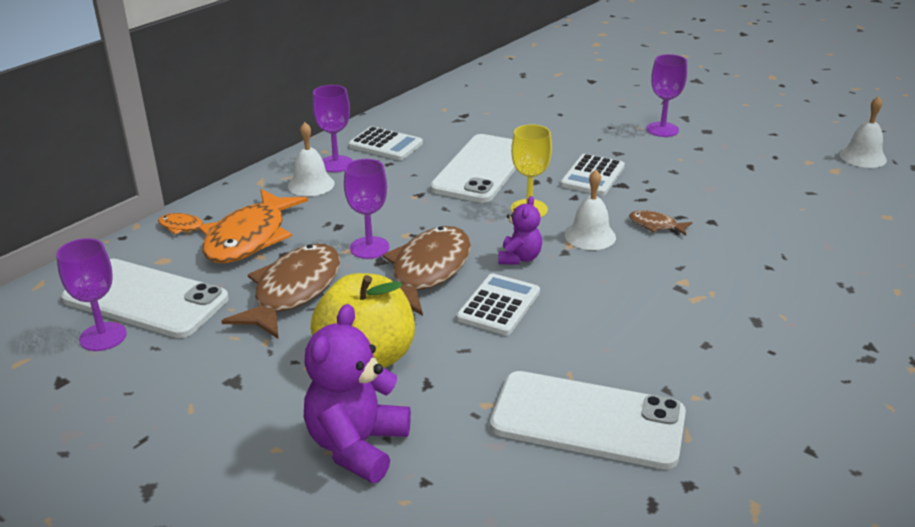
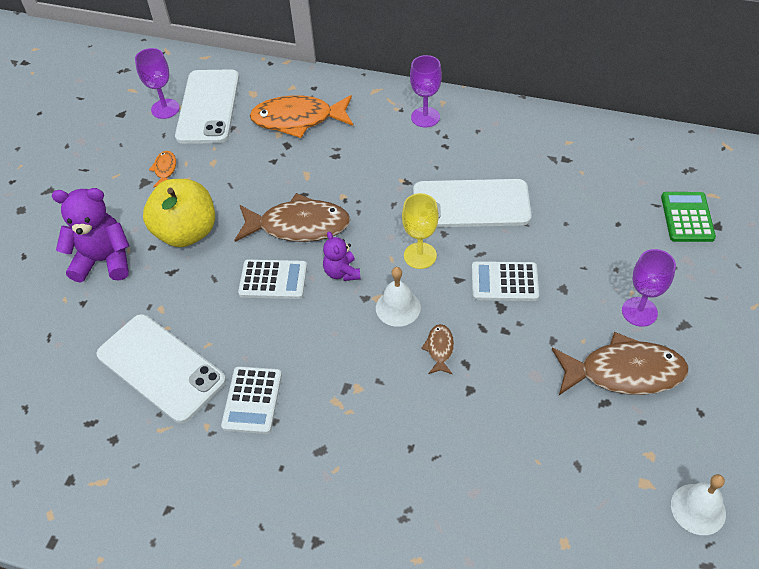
camera: 70 degrees right, 20 degrees up
(184, 227) = (295, 83): orange fish -> orange fish (165, 169)
(293, 291) = (244, 168): brown fish -> brown fish (624, 372)
(311, 184) = (386, 117): white bell -> none
(369, 248) = (315, 183): purple goblet -> none
(385, 145) = (475, 132): white calculator -> white calculator (252, 400)
(519, 258) = (342, 272): purple teddy bear -> purple teddy bear turned 75 degrees clockwise
(574, 88) = (687, 217): none -> green calculator
(587, 420) = (161, 368): white phone -> white phone turned 45 degrees counterclockwise

